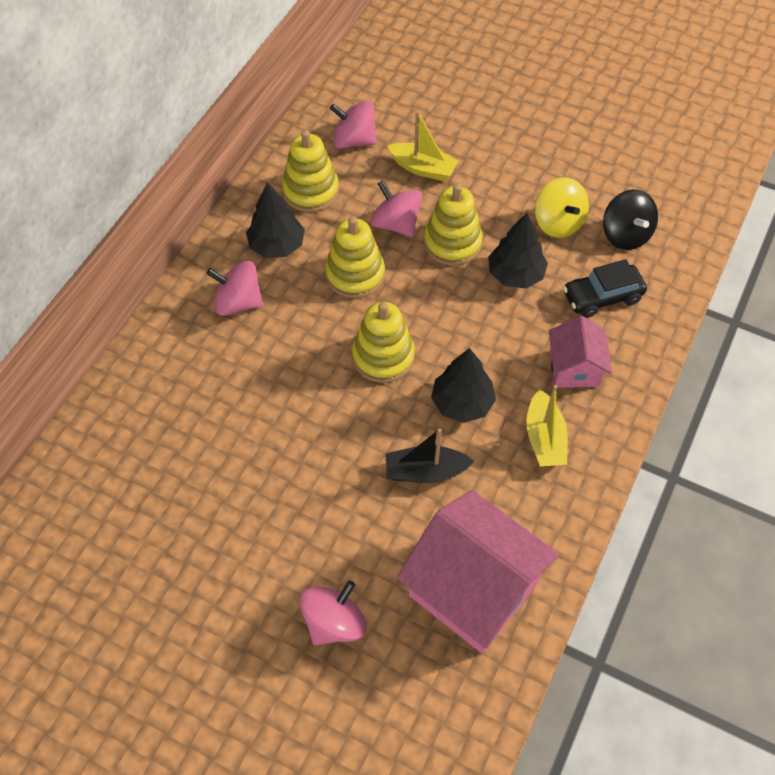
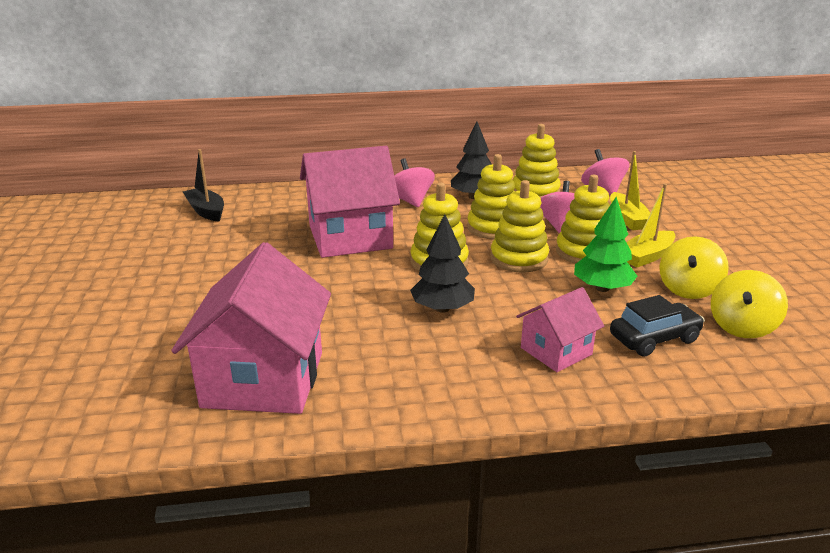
camera: 55 degrees right, 30 degrees down
(275, 399) = (350, 237): none -> pink house
(334, 622) = (178, 324): pink spinning top -> none
(425, 471) = (357, 315): black boat -> black boat (206, 211)
(426, 295) = (519, 259): none -> yellow stacking toy
(515, 274) = (602, 288): black tree -> green tree
(544, 438) = (460, 362): yellow boat -> yellow boat (647, 256)
(602, 297) = (654, 338): black car -> black car turned 120 degrees clockwise
(625, 234) = (742, 326): black spinning top -> yellow spinning top

